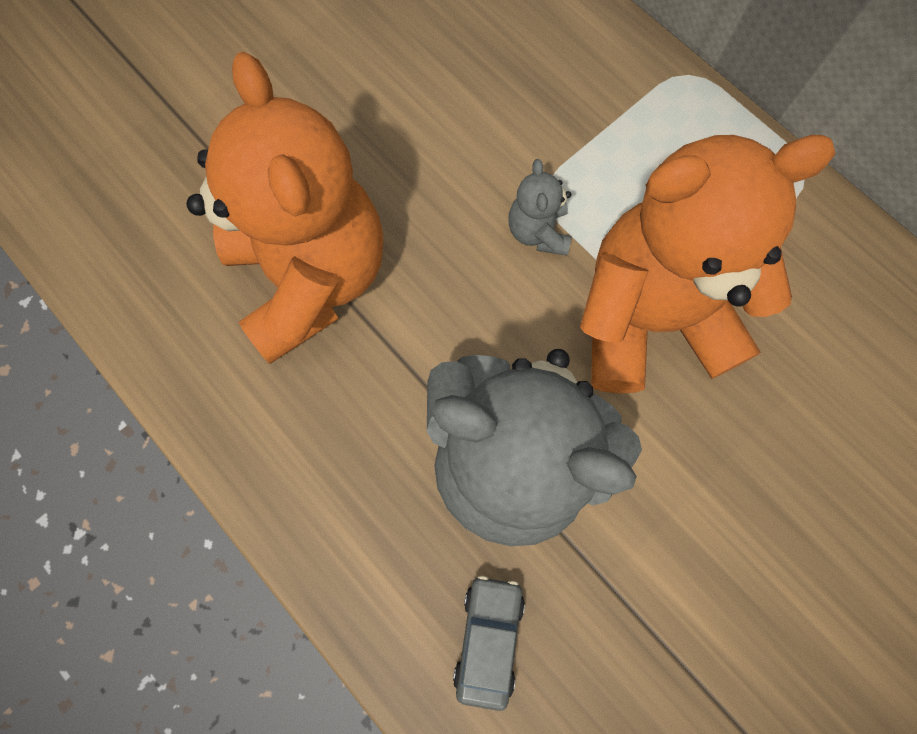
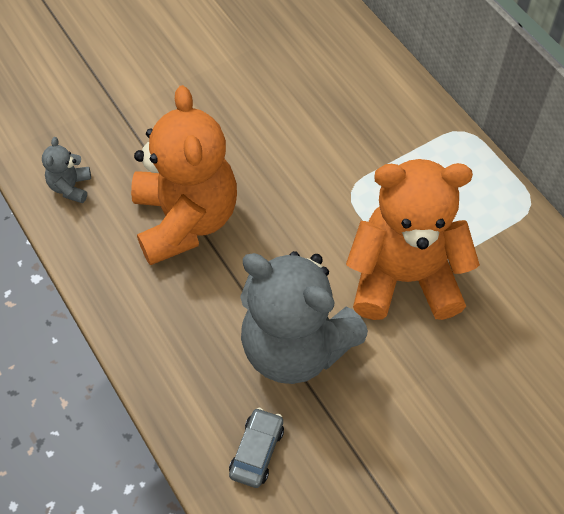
camera: 10 degrees right, 15 degrees down
(538, 232) = (340, 214): grey teddy bear -> grey teddy bear (70, 187)

